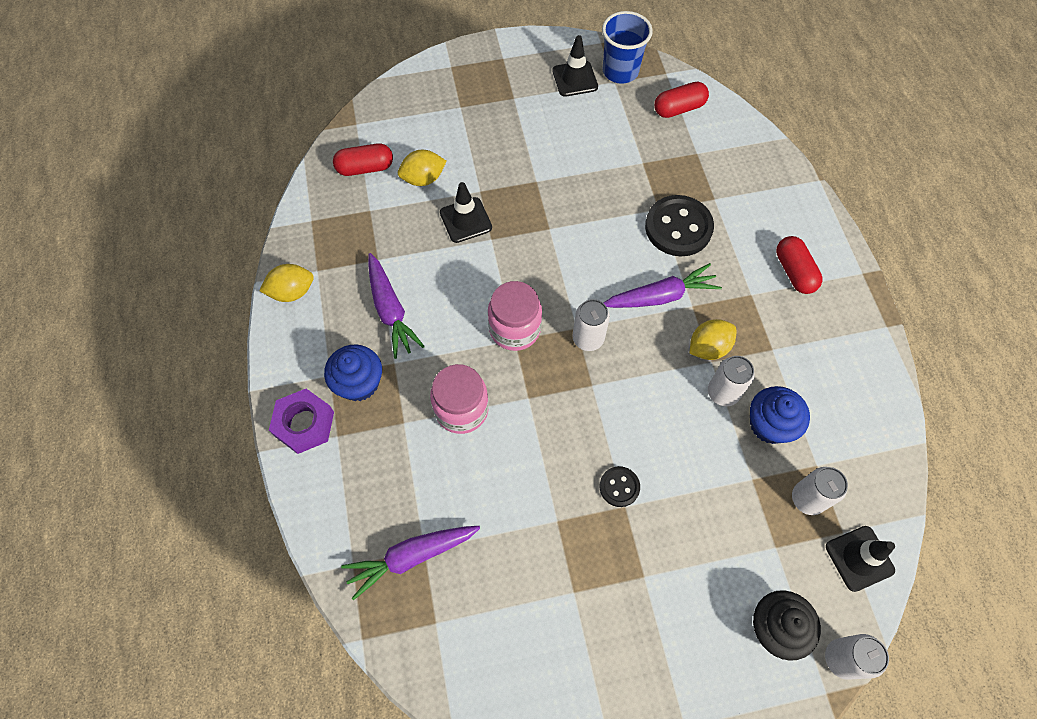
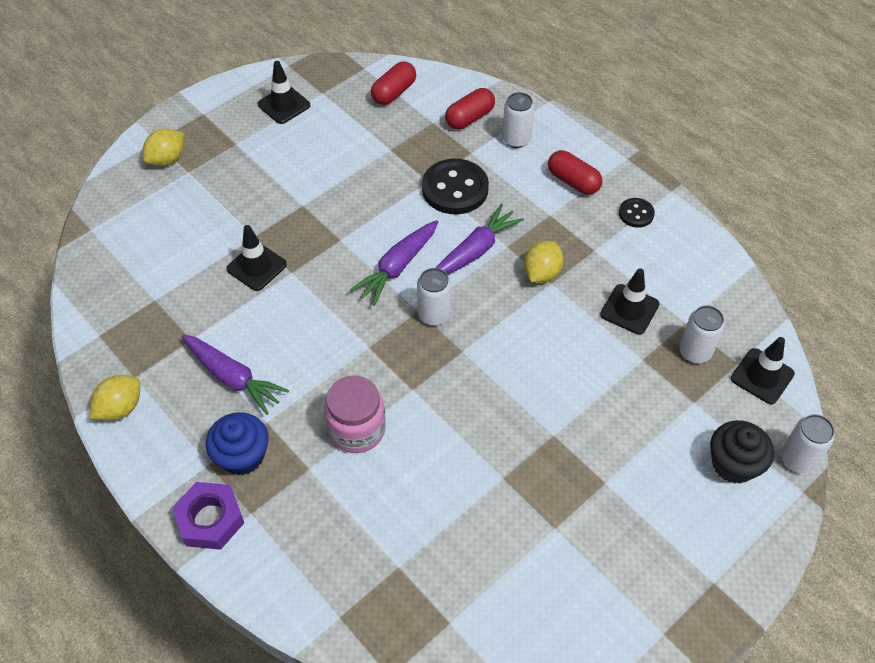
camera: 30 degrees left, 10 degrees down
(365, 168) = (125, 264): red capsule -> red capsule (469, 118)
(412, 556) = (391, 578): purple carrot -> purple carrot (398, 267)
(423, 179) = (191, 249): yellow lemon -> yellow lemon (167, 159)
(515, 329) = (363, 338): pink jar -> none
(619, 487) = (538, 422): black button -> black button (636, 214)
(620, 71) = (322, 82): blue cup -> none
(723, 392) = (576, 303): white can -> white can (516, 139)
(770, 424) = (629, 309): blue cupcake -> black traffic cone

